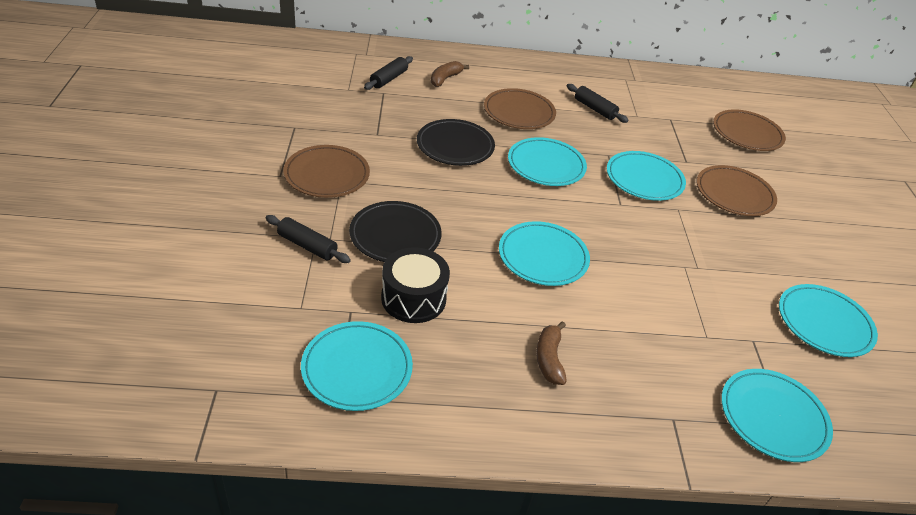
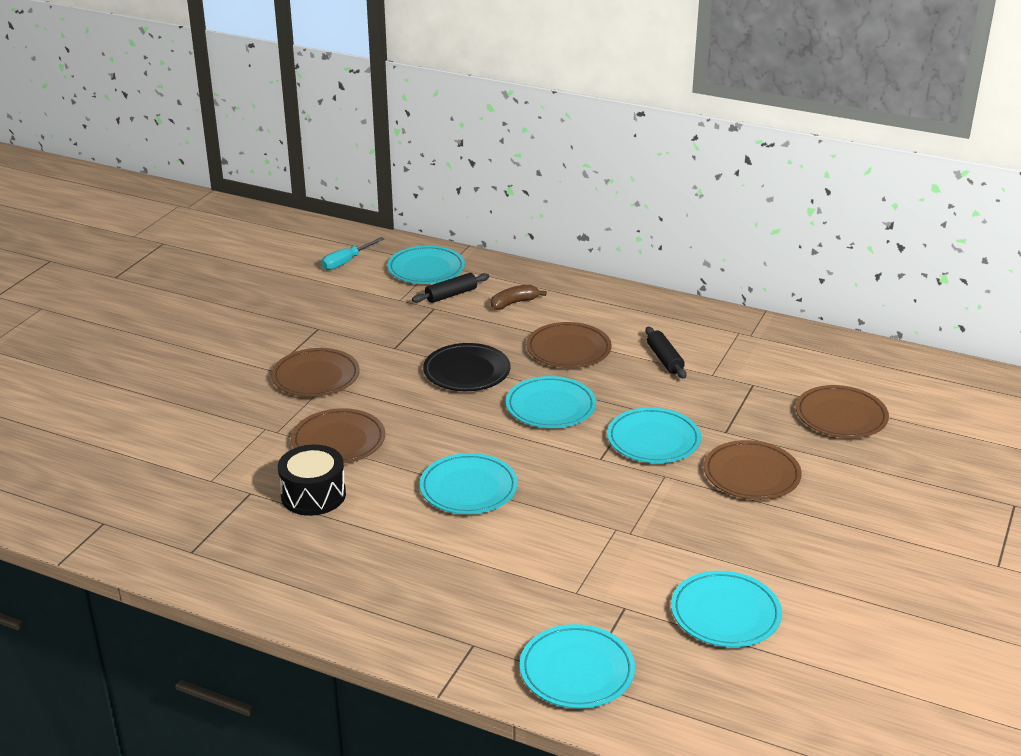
camera: 30 degrees right, 10 degrees down
(275, 61) = (346, 262): none -> turquoise screwdriver
(307, 245) = (252, 433): black rolling pin -> none
(357, 368) = (222, 536): turquoise plate -> turquoise plate (426, 269)
(395, 235) = (338, 441): black plate -> brown plate
(549, 359) = (397, 570): brown banana -> none

